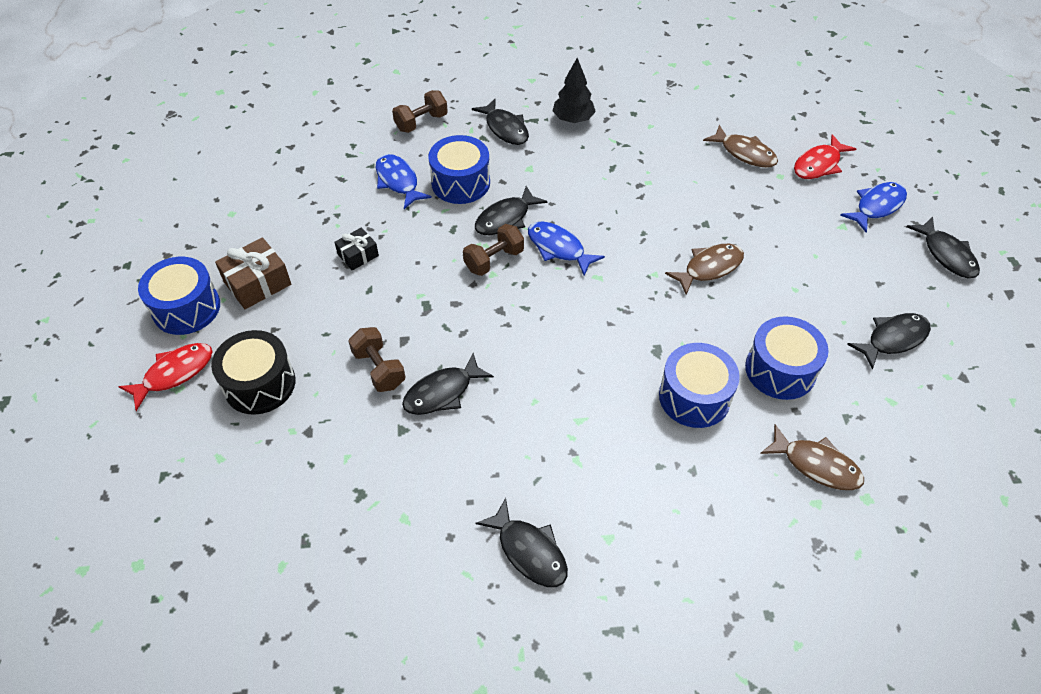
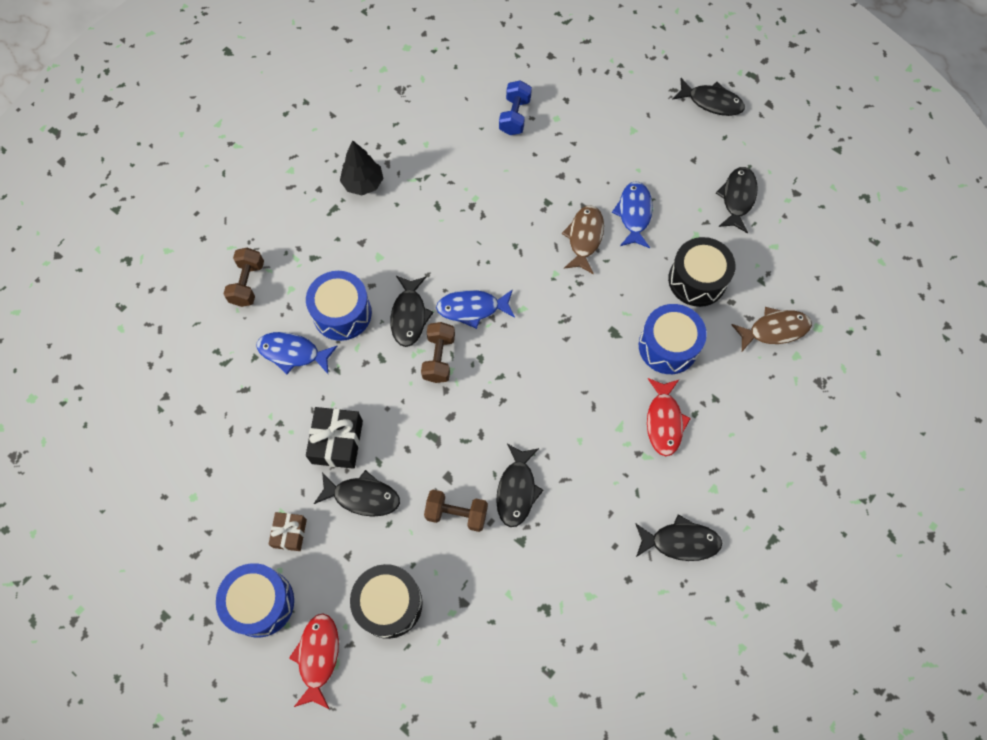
camera: 45 degrees left, 15 degrees up
(257, 283) = (290, 533): brown gift -> brown gift, size x0.62
(358, 255) = (337, 442): black gift -> black gift, size x1.61
(505, 128) = (321, 235): black fish -> black fish (362, 496)
(744, 153) = (514, 116): brown fish -> blue dumbbell
(780, 370) = (697, 280): blue drum -> black drum
(819, 164) = (572, 87): red fish -> red fish (664, 421)
(876, 206) = (638, 95): blue fish -> blue fish (634, 214)

